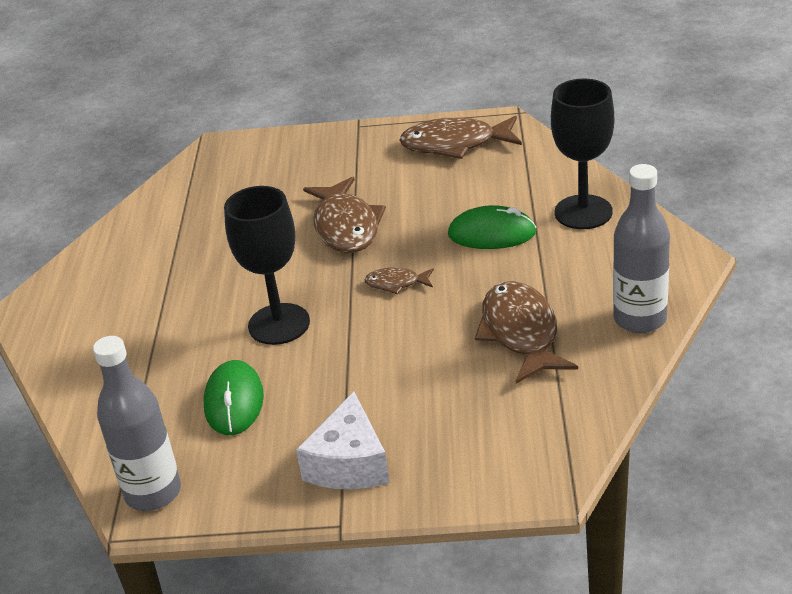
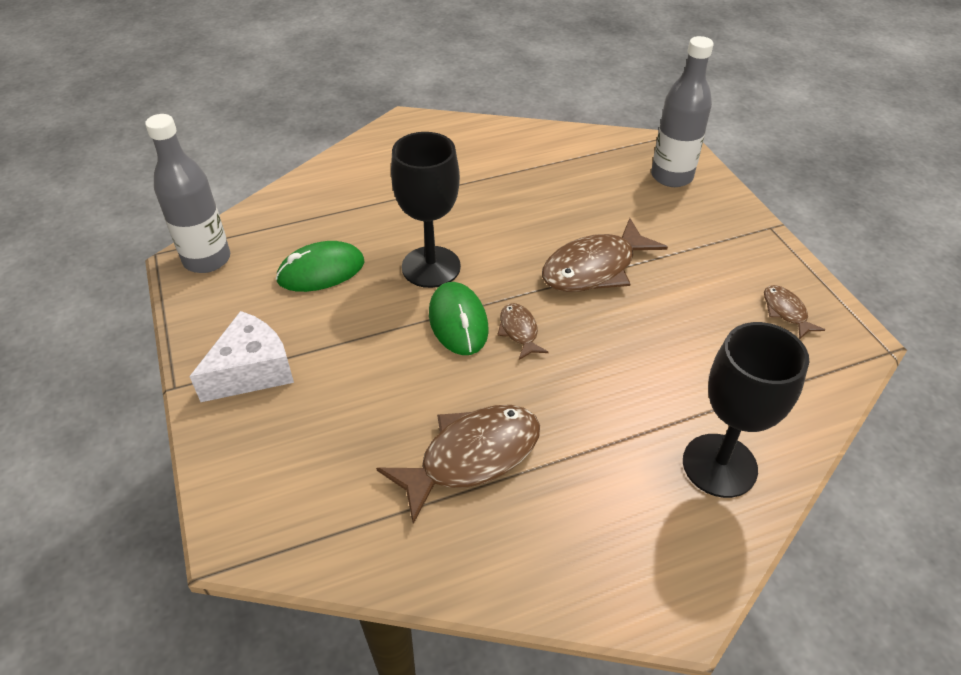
camera: 65 degrees right, 10 degrees up
(349, 464) = (252, 371): white cheese -> white cheese turned 150 degrees clockwise
(455, 144) = (786, 312): brown fish -> brown fish, size x0.50
(492, 234) = (635, 387): green mouse -> green mouse (458, 322)
(639, 319) = (533, 573): grey bottle -> grey bottle (671, 176)

